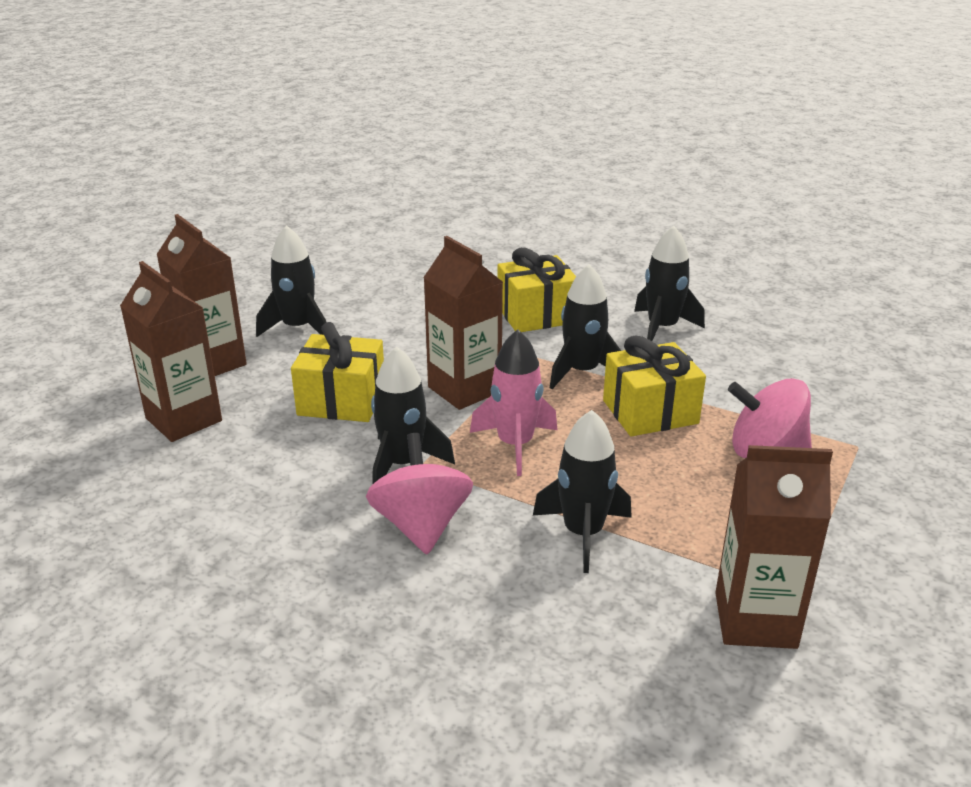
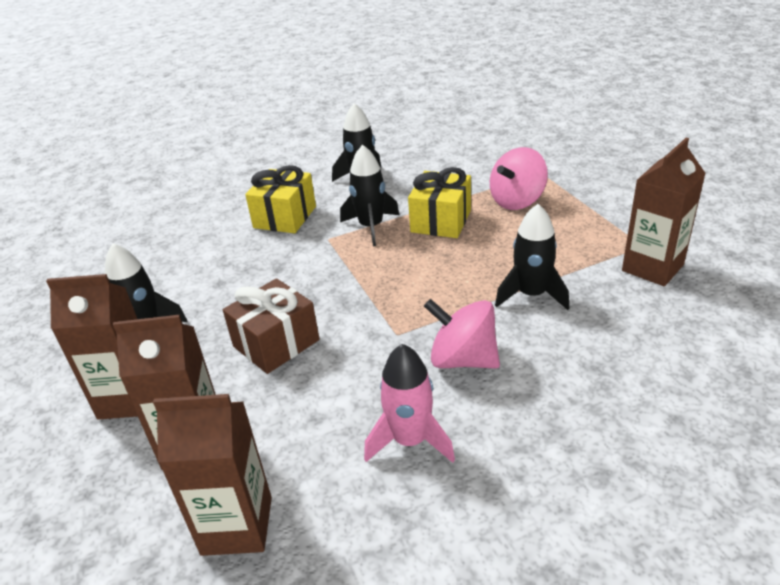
camera: 50 degrees left, 5 degrees up
(342, 400) = (276, 343): yellow gift -> brown gift
(402, 464) = (386, 342): black rocket -> none
(464, 389) = (332, 281): brown carton -> brown carton (237, 525)
(515, 445) = (418, 284): pink rocket -> pink rocket (410, 440)

